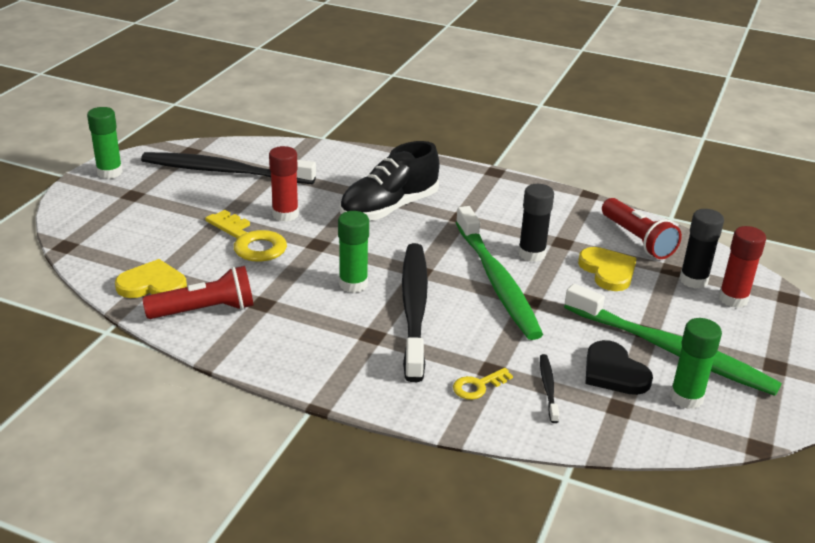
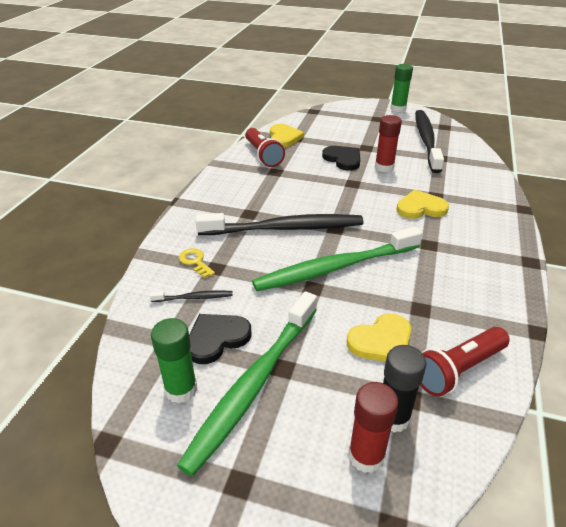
camera: 85 degrees right, 5 degrees up
(250, 241) = (343, 159): yellow key -> black heart
(353, 284) = (307, 201): green glue stick -> none
(389, 208) = (420, 208): black shoe -> yellow heart
(531, 254) = (389, 287): black glue stick -> none

